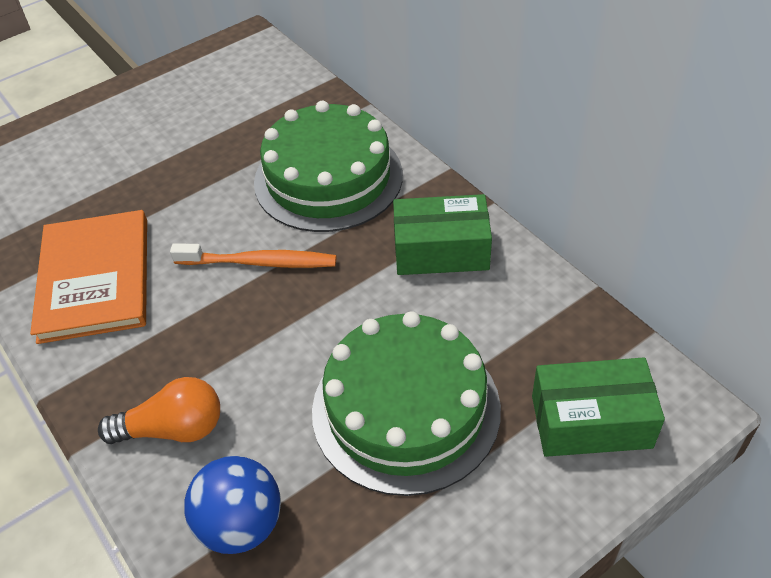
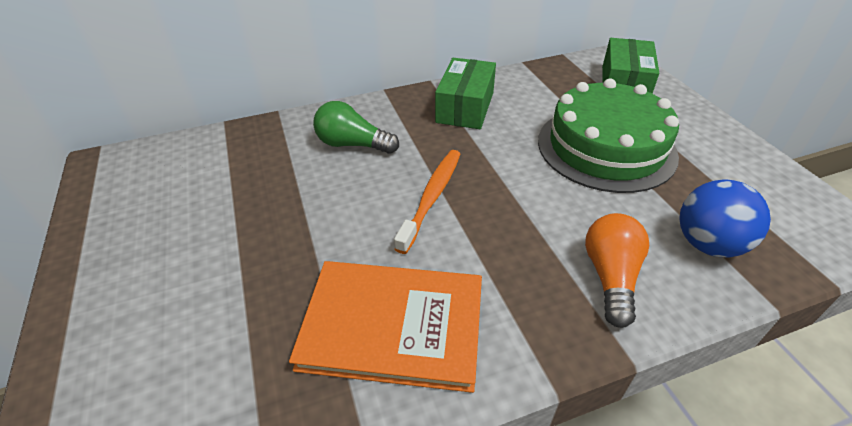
camera: 75 degrees left, 5 degrees down
(328, 178) = (353, 144): green cake -> green light bulb

